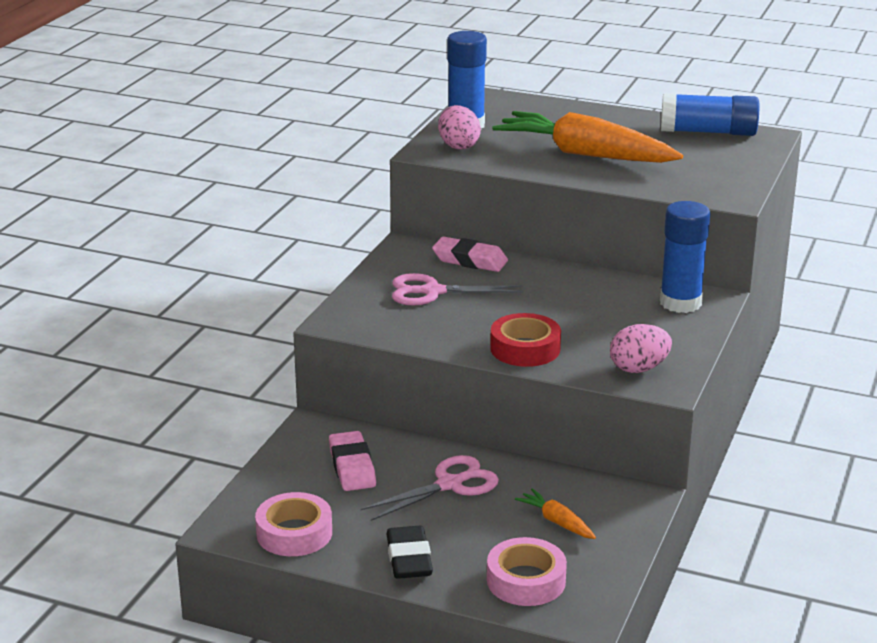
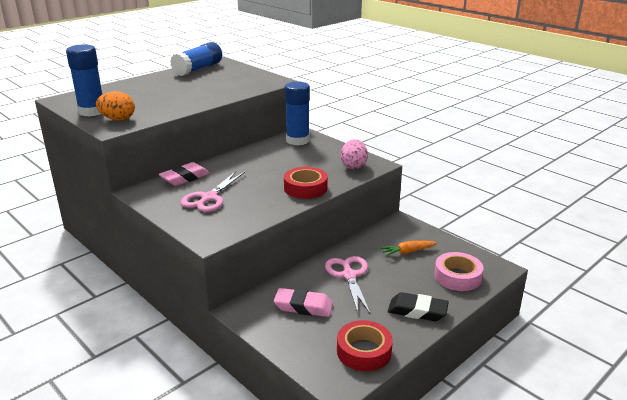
camera: 65 degrees left, 0 degrees up
(294, 533) = (364, 351): pink tape -> red tape
(458, 146) = (117, 119): pink egg -> orange egg
(585, 154) = (181, 95): orange carrot -> none

